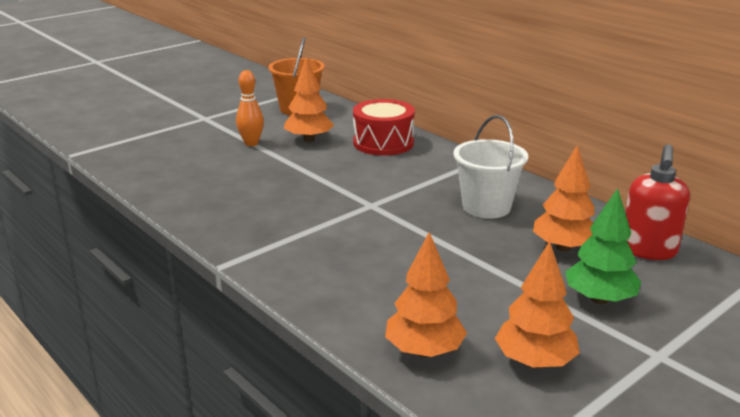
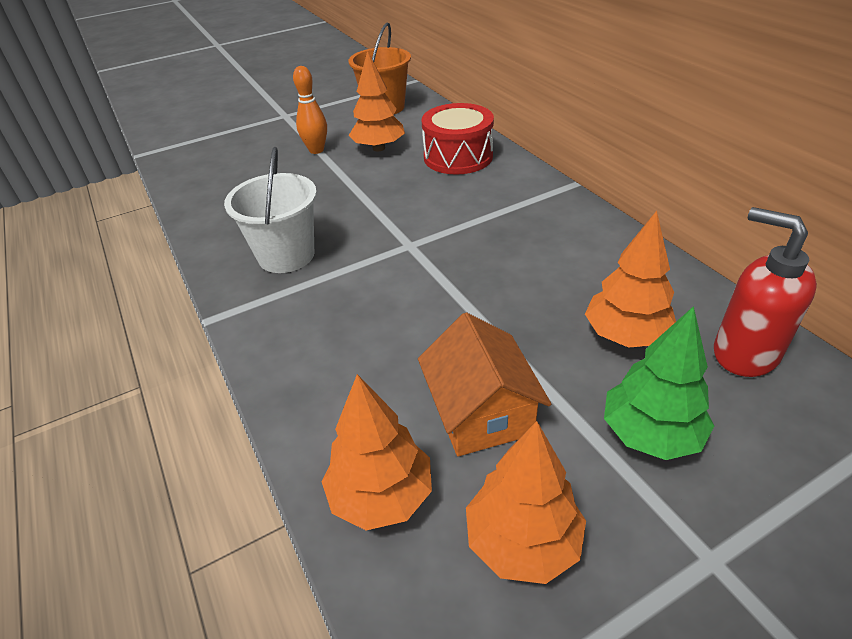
camera: 15 degrees right, 15 degrees up
(476, 299) = (481, 412): none -> orange house
(486, 207) = (546, 259): white bucket -> white bucket (286, 255)
(648, 250) = (744, 353): red soap dispenser -> red soap dispenser turned 105 degrees clockwise

